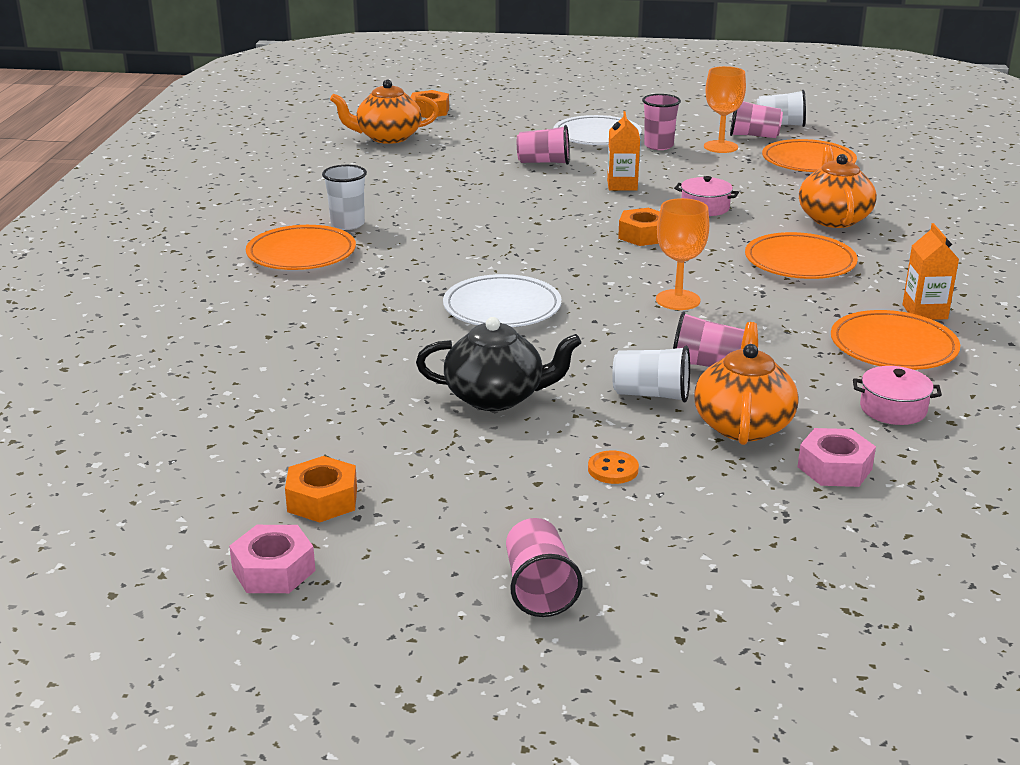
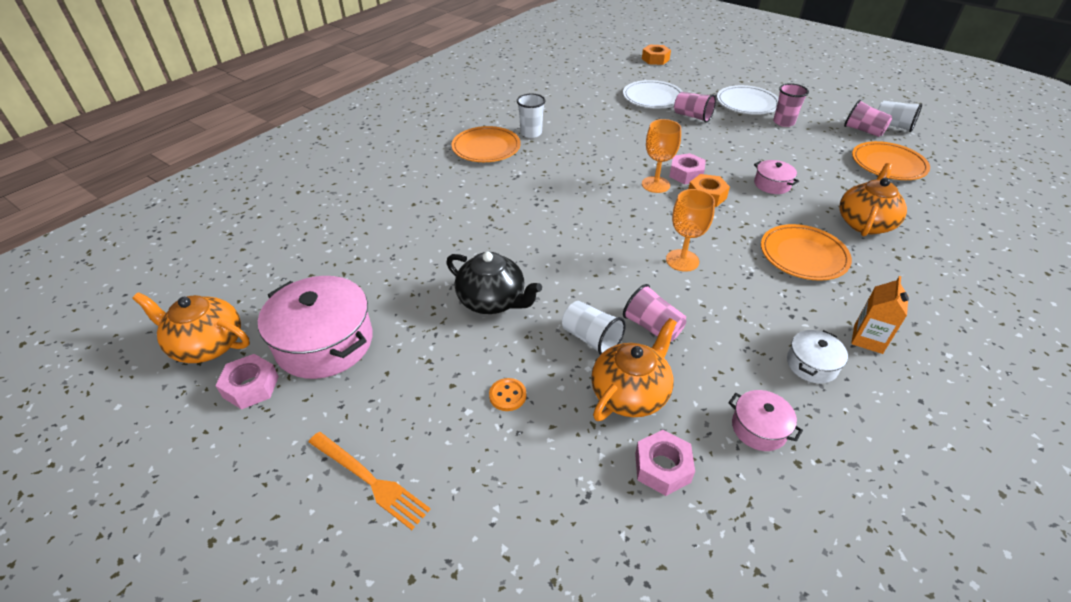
camera: 30 degrees right, 15 degrees up
(322, 500) = (324, 343): orange nut -> pink pot
(387, 137) = (612, 73): orange teapot -> orange teapot (207, 345)
(502, 307) = (561, 227): white plate -> white plate (652, 98)
(539, 589) = (370, 480): pink cup -> orange fork
(597, 220) = (686, 174): none -> pink nut
(622, 185) = (729, 149): orange carton -> none
(720, 147) = (829, 134): orange goblet -> orange goblet (655, 184)
(893, 346) = (811, 364): orange plate -> white pot

